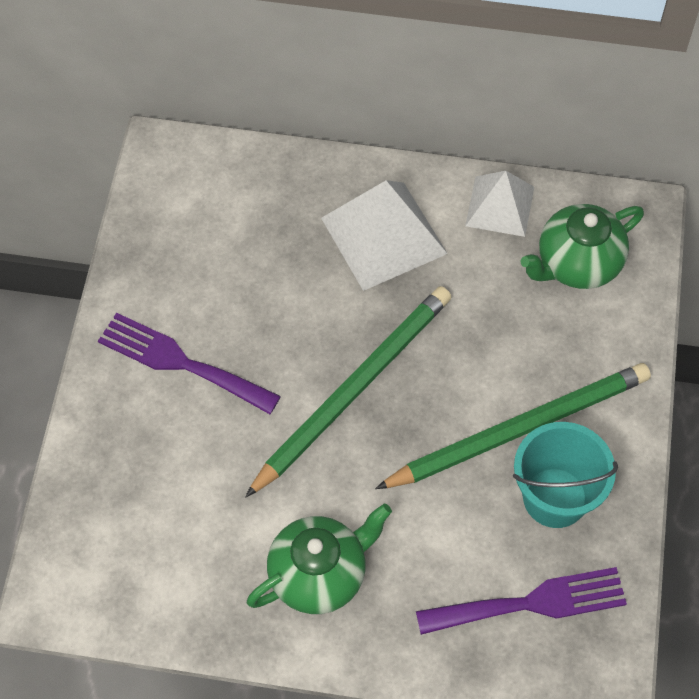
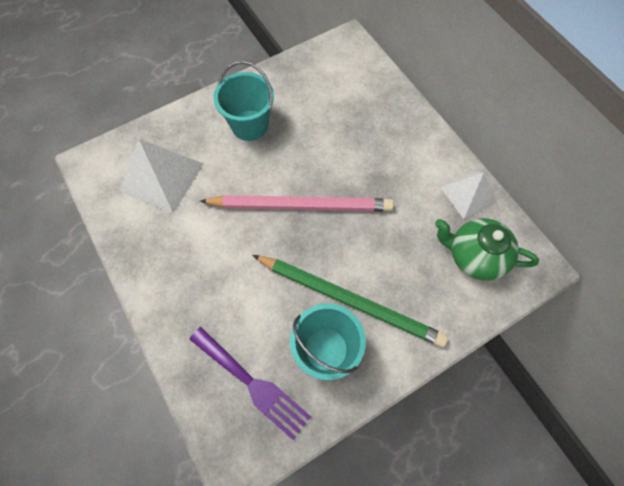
camera: 50 degrees right, 5 degrees up
(181, 362) = (250, 125): purple fork -> turquoise bucket
(319, 574) = (187, 265): green teapot -> none
(353, 389) = (301, 205): green pencil -> pink pencil
(383, 235) = (397, 156): white pyramid -> white pyramid (162, 177)

